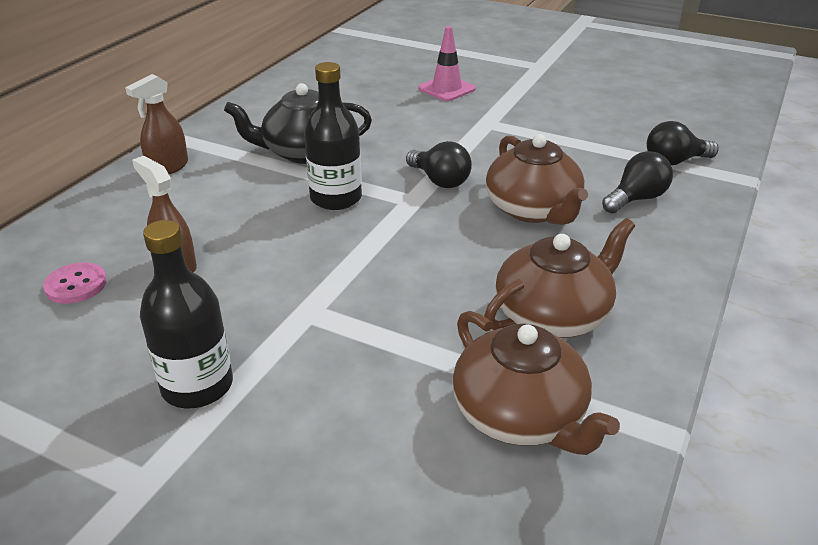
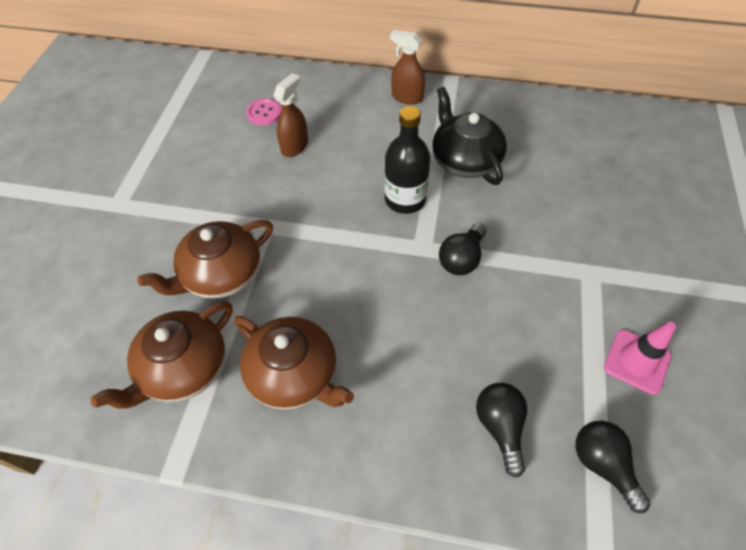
camera: 75 degrees right, 20 degrees up
(197, 386) = (188, 198): black bottle -> none
(446, 89) = (646, 224): pink traffic cone -> pink traffic cone (637, 361)
(533, 209) = (443, 338): brown teapot -> brown teapot (221, 274)
(636, 199) = (500, 427): black light bulb -> black light bulb turned 135 degrees counterclockwise

